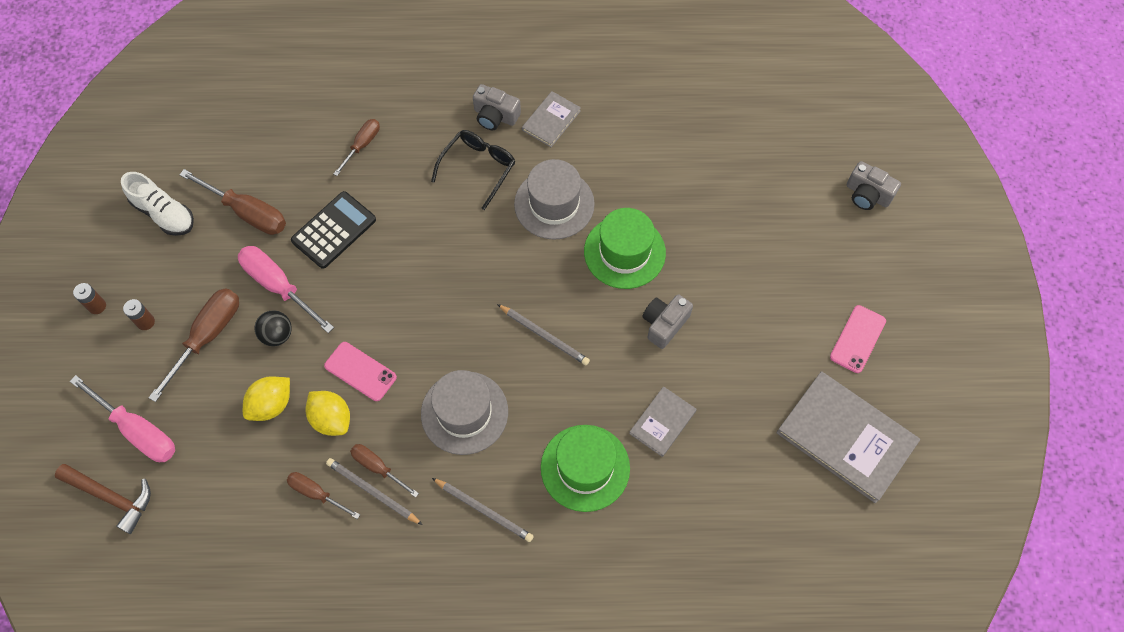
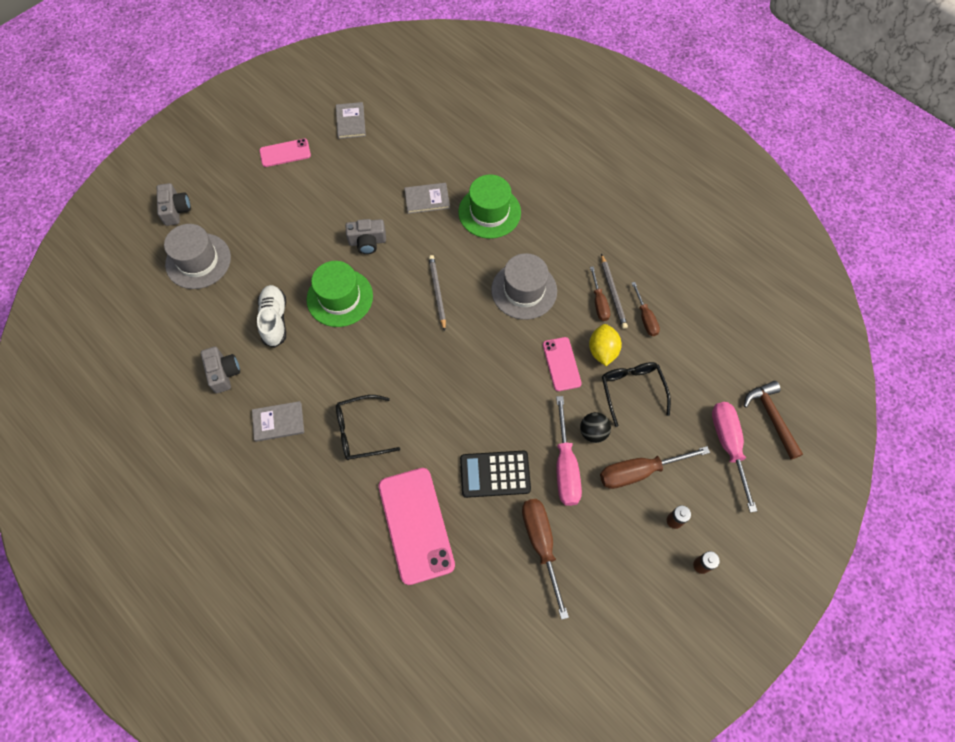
camera: 135 degrees left, 0 degrees up
(164, 213) = (601, 602): white shoe -> white shoe (274, 320)
(271, 405) = (632, 390): yellow lemon -> black glasses
(362, 145) = (416, 525): brown screwdriver -> pink phone
(484, 510) = (561, 236): grey pencil -> none
(495, 116) = (308, 461): grey camera -> grey camera (223, 373)
(554, 204) = (343, 363): grey hat -> grey hat (198, 261)
(846, 438) = (351, 122): grey book -> grey book, size x0.52

